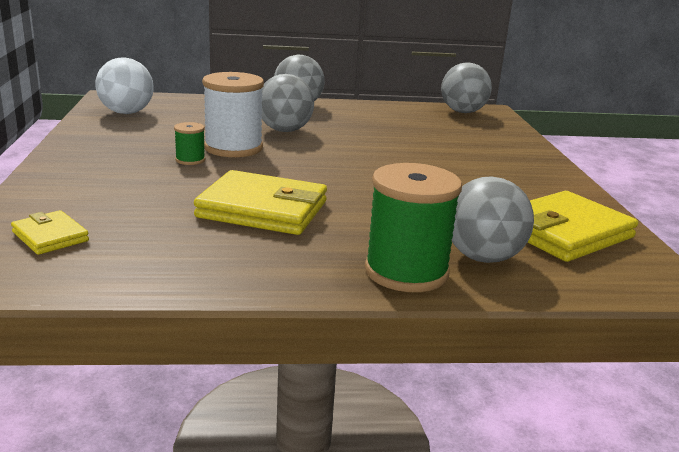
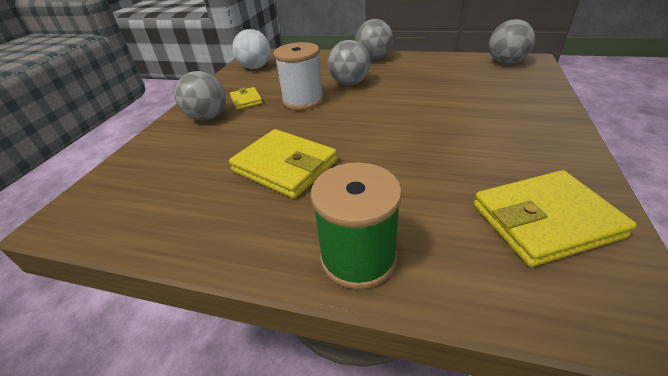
camera: 25 degrees right, 15 degrees up
(50, 236) = (132, 183): yellow wallet -> yellow wallet (246, 100)
(190, 160) = (267, 112): green spool -> none
(482, 257) = (441, 247): grey ball -> grey ball (208, 117)

